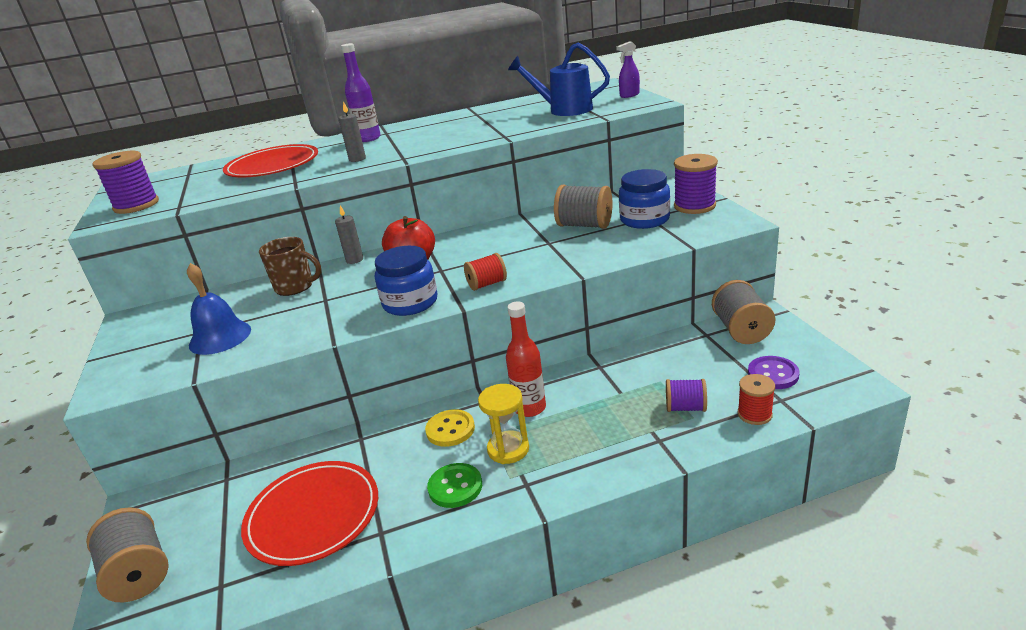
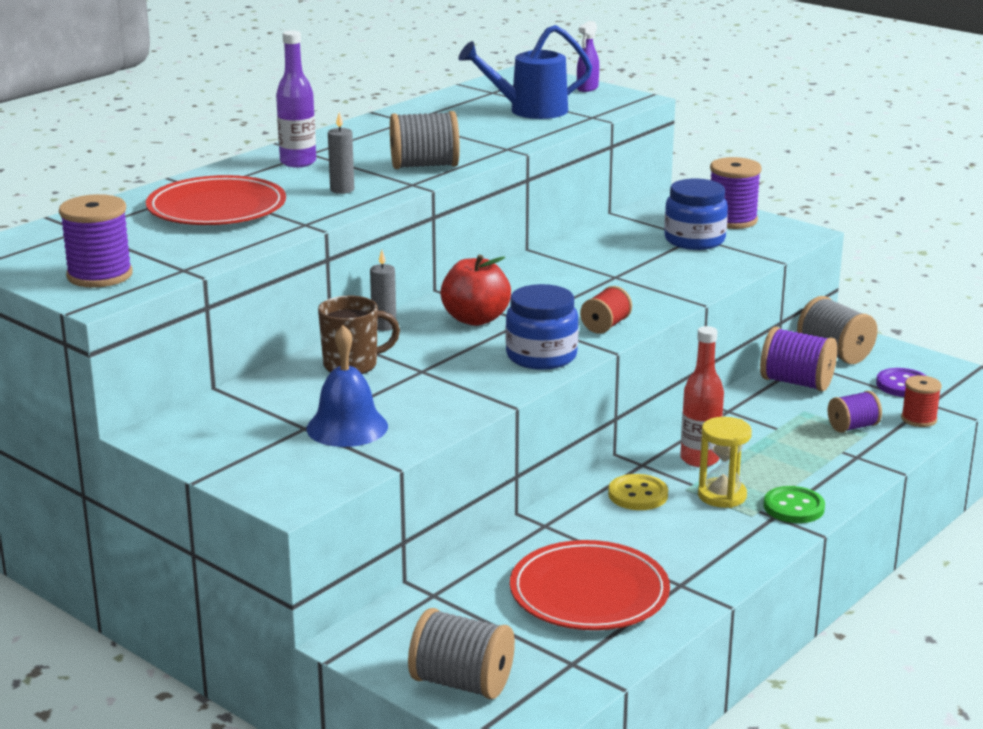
camera: 35 degrees left, 5 degrees down
(455, 487) = (707, 535): green button -> green button (793, 507)
(584, 225) = (632, 253): grey spool -> grey spool (424, 166)
(680, 352) = (796, 383): none -> purple spool

